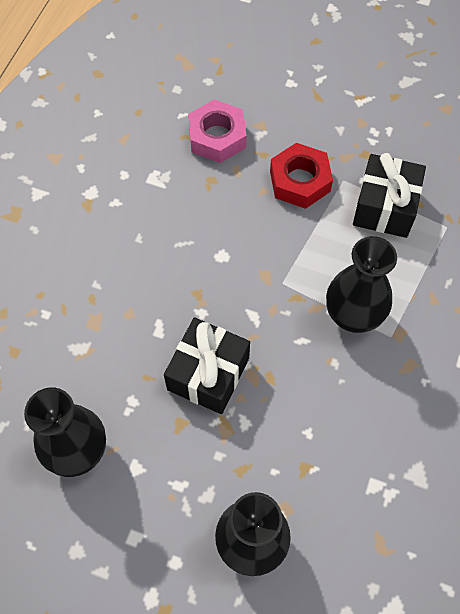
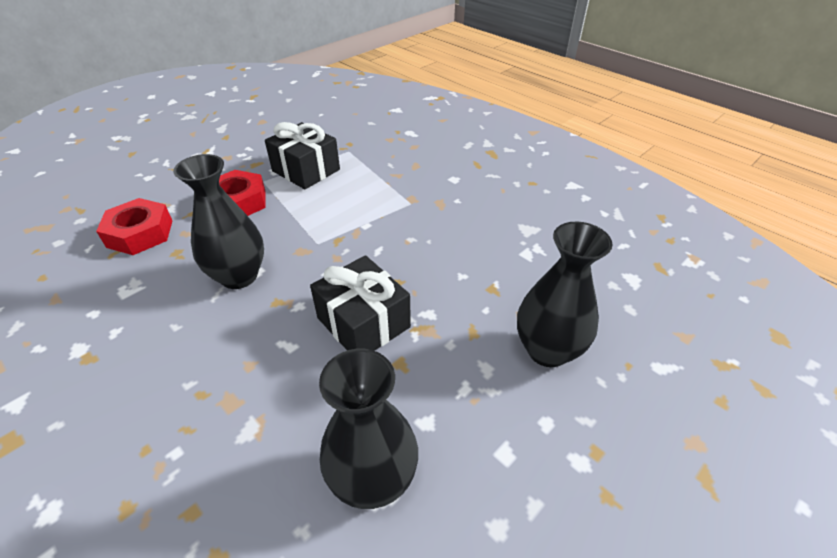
camera: 65 degrees left, 20 degrees down
(217, 137) = (140, 233): pink nut -> red nut
(353, 315) = (379, 215): black vase -> black vase (239, 276)

